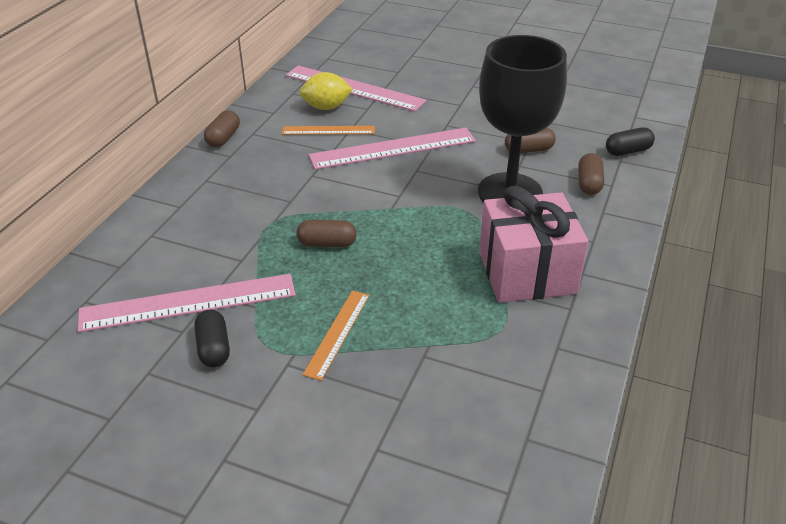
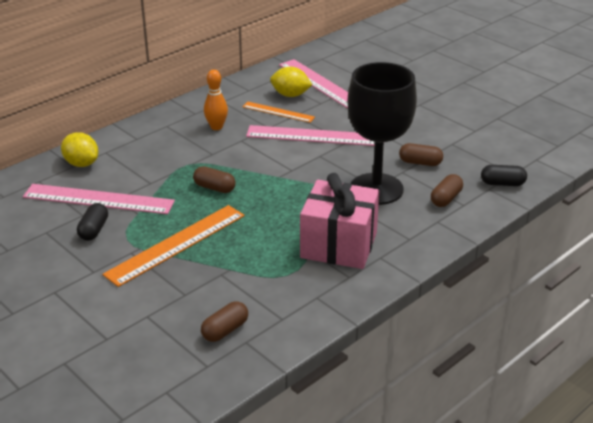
camera: 25 degrees right, 5 degrees down
(129, 260) = (81, 164): none -> yellow lemon
(223, 138) = (199, 100): brown capsule -> brown capsule (225, 330)
(270, 166) = (216, 127): none -> orange bowling pin
(337, 333) = (176, 244): orange ruler -> orange ruler, size x1.76

